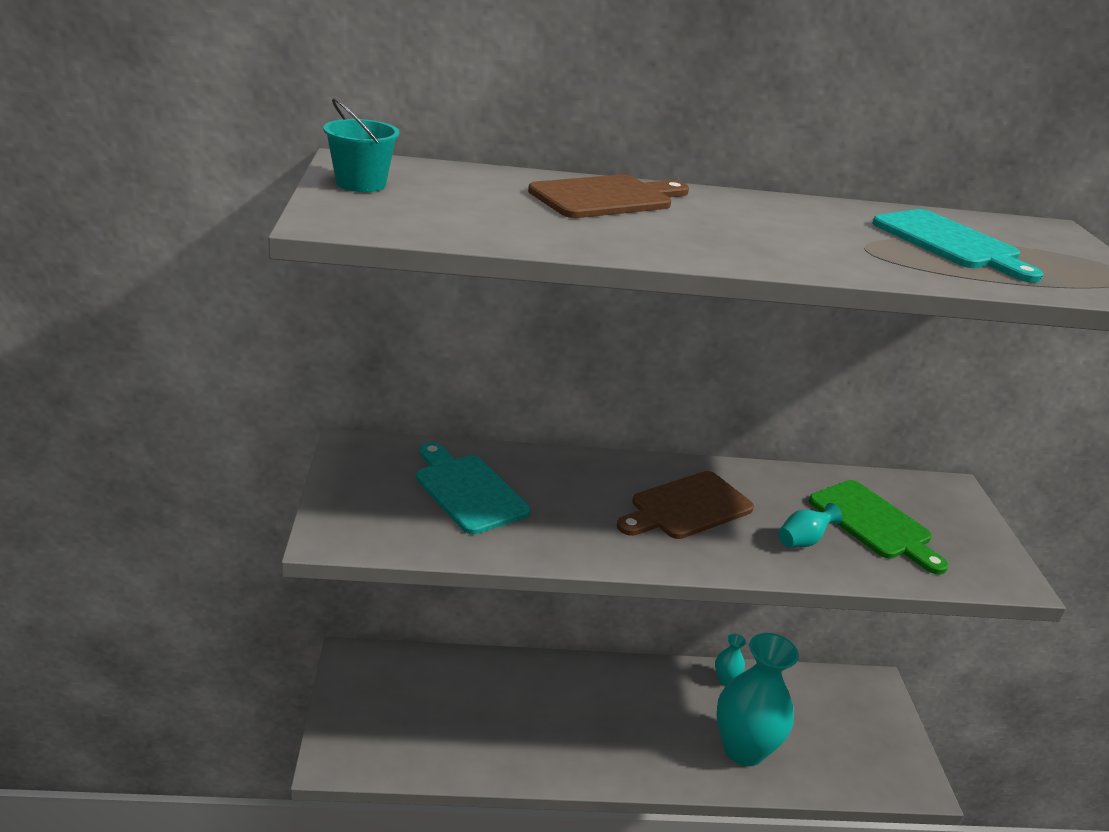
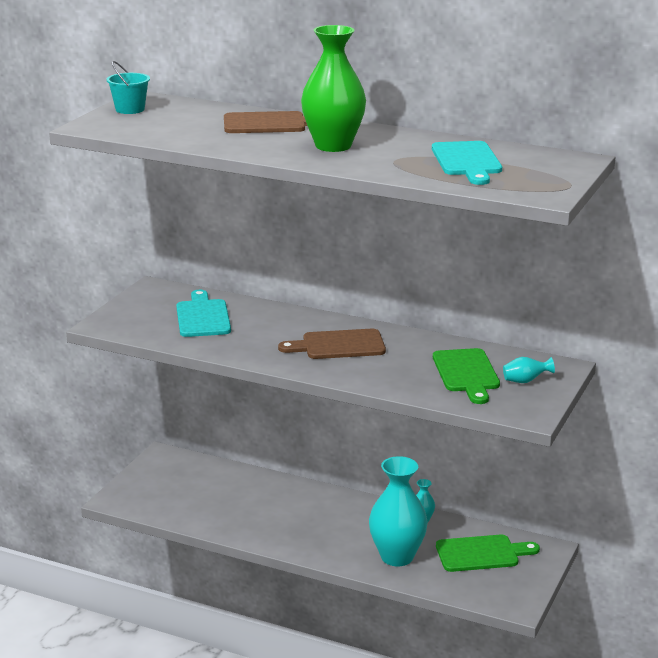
camera: 30 degrees right, 5 degrees down
(751, 230) = (333, 146): none -> green vase
(803, 541) = (399, 373): turquoise vase -> turquoise vase (525, 381)
(823, 714) = (481, 554): none -> green cutting board

